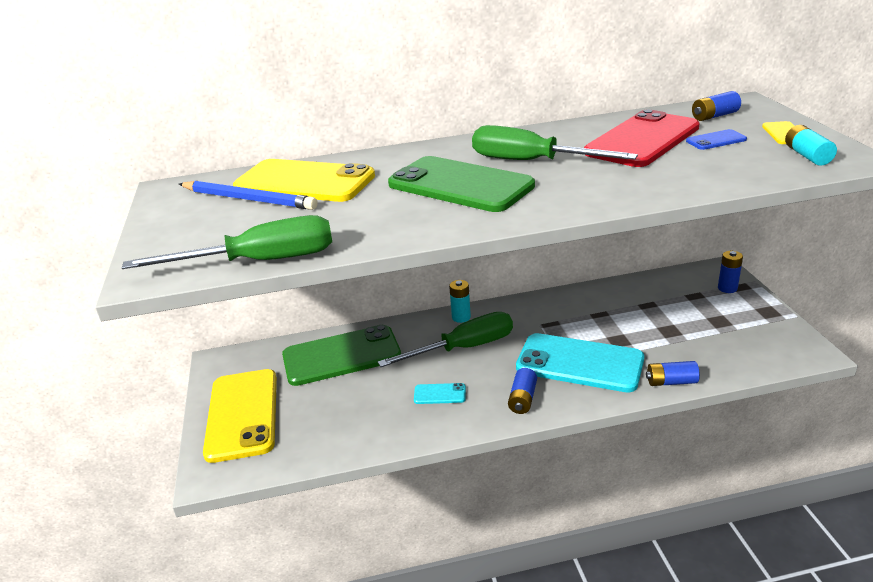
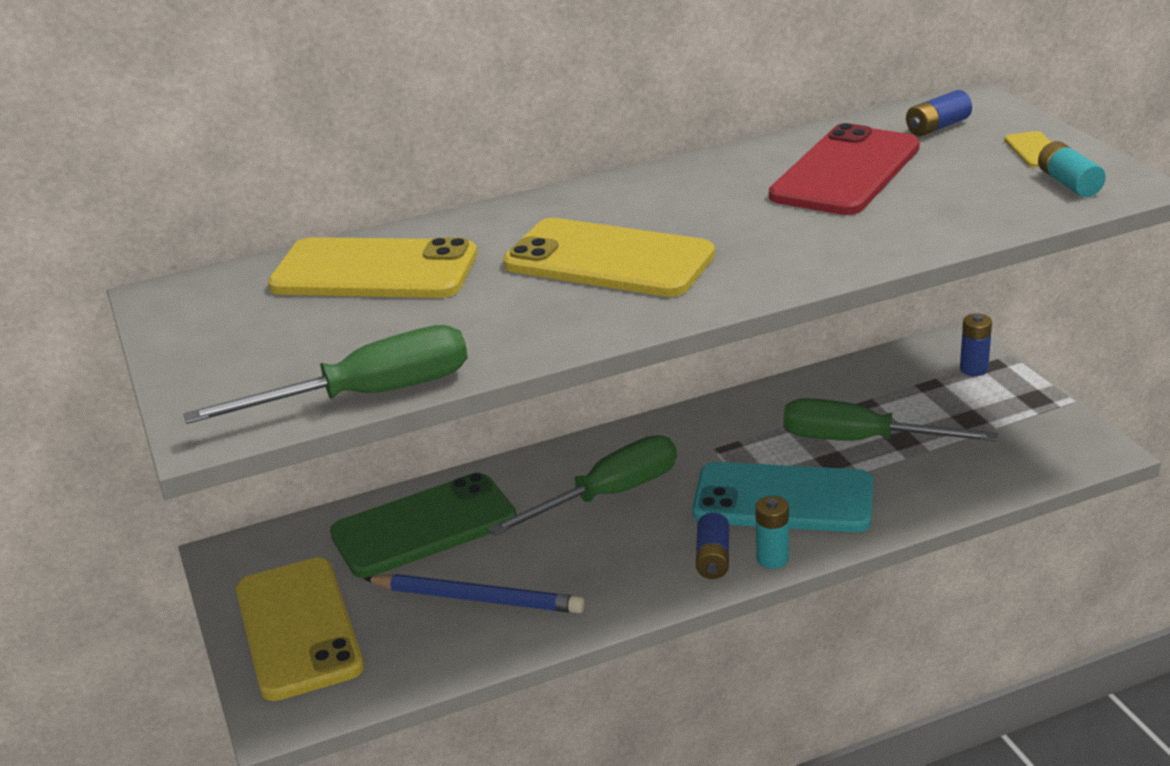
camera: 10 degrees left, 0 degrees up
(248, 199) = (301, 304): blue pencil -> blue pencil (477, 599)
(440, 394) = (590, 565): turquoise phone -> none
(460, 185) = (608, 260): green phone -> yellow phone
(461, 317) = (592, 450): turquoise battery -> turquoise battery (772, 558)
(531, 161) = (698, 216): green screwdriver -> green screwdriver (860, 441)
(671, 382) = (916, 511): blue battery -> none
(716, 140) = (946, 166): blue phone -> none

